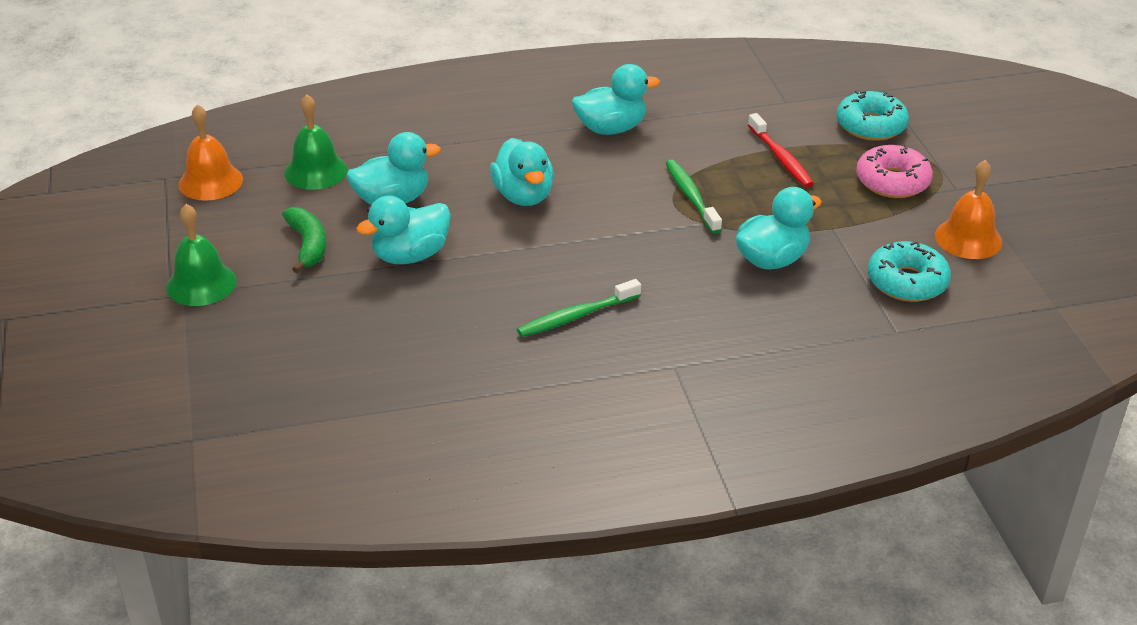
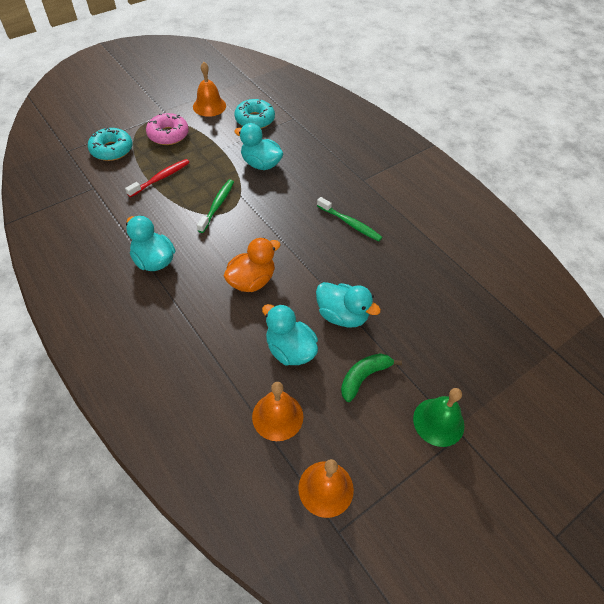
camera: 115 degrees left, 15 degrees up
(316, 171) = (277, 416): green bell -> orange bell
(523, 196) = (251, 281): turquoise duck -> orange duck
(691, 197) = (217, 205): green toothbrush -> green toothbrush turned 150 degrees clockwise

